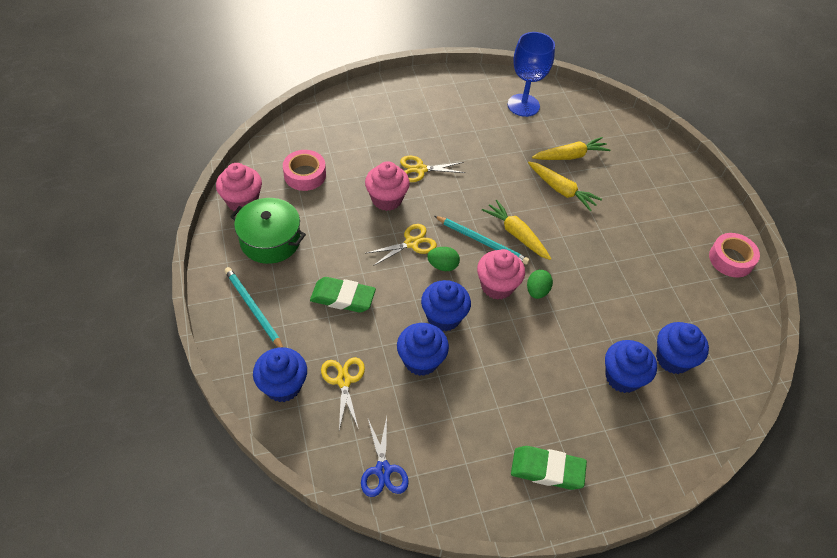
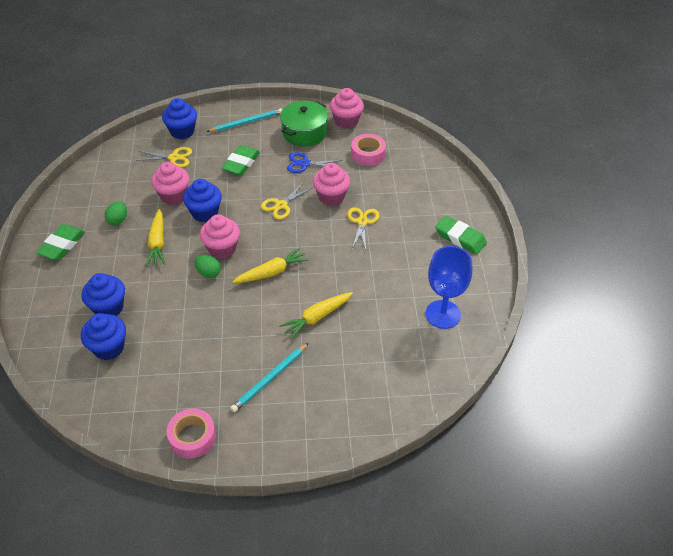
camera: 105 degrees right, 5 degrees down
(383, 470) = (104, 168): blue scissors -> blue scissors (304, 163)
(412, 243) = (281, 205): yellow scissors -> yellow scissors turned 60 degrees clockwise
(421, 360) = (173, 196): blue cupcake -> pink cupcake
(423, 97) = (460, 238): none -> green eraser
(443, 266) = (253, 220): green egg -> green egg (118, 220)
(482, 241) = (270, 248): turquoise pencil -> turquoise pencil (270, 379)
(570, 156) = (362, 337): yellow carrot -> yellow carrot (157, 243)

